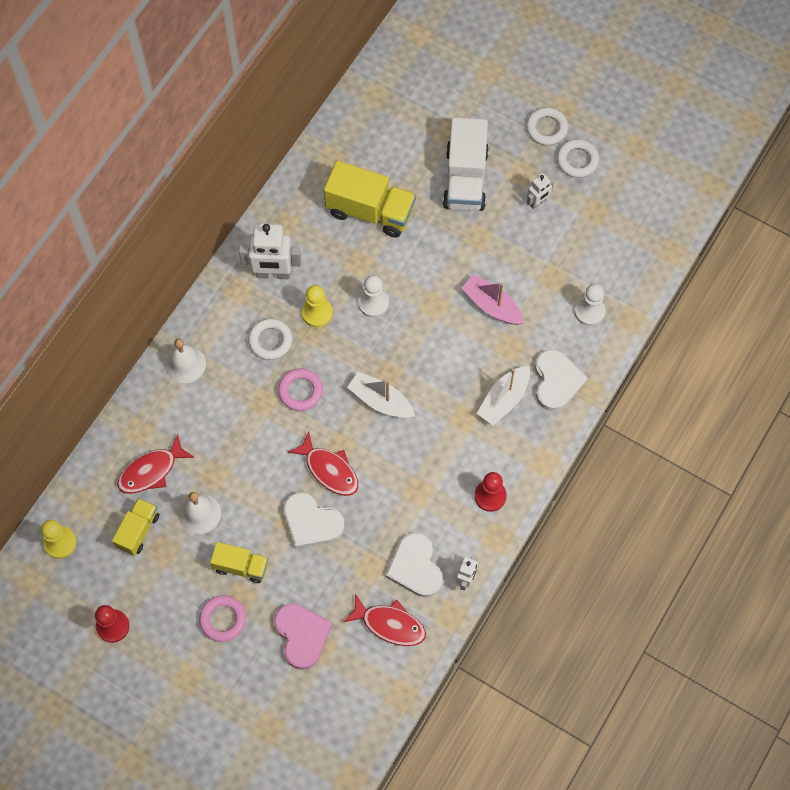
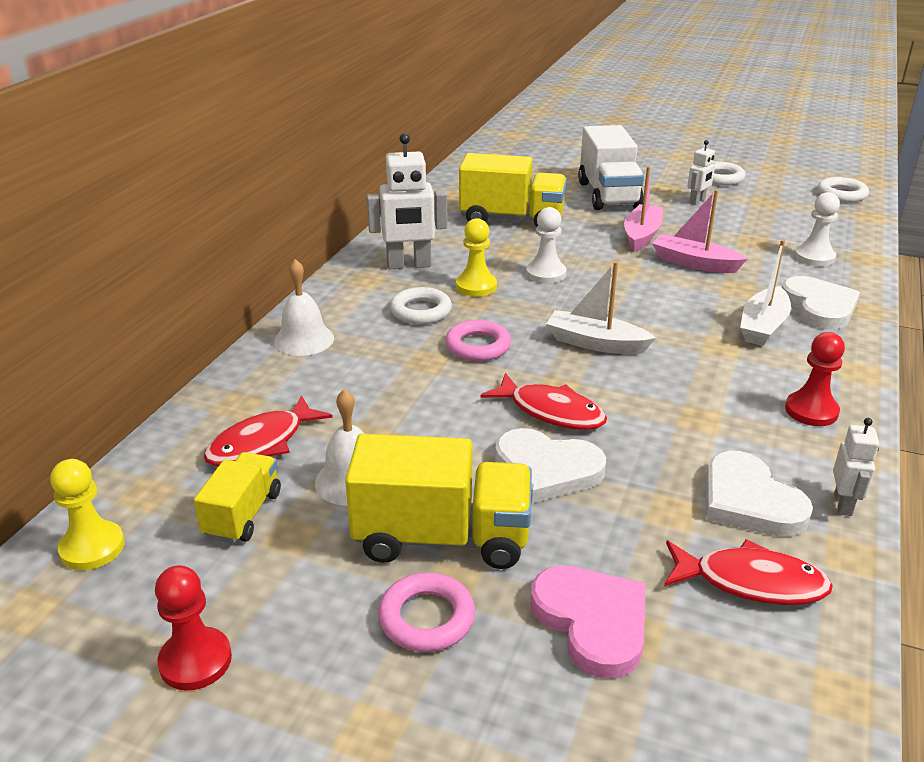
camera: 10 degrees left, 35 degrees down
(241, 566) = (442, 537): yellow truck -> yellow truck, size x1.73
(467, 255) = (642, 235): none -> pink boat
(546, 128) = (675, 166): white ring -> white ring (841, 194)

